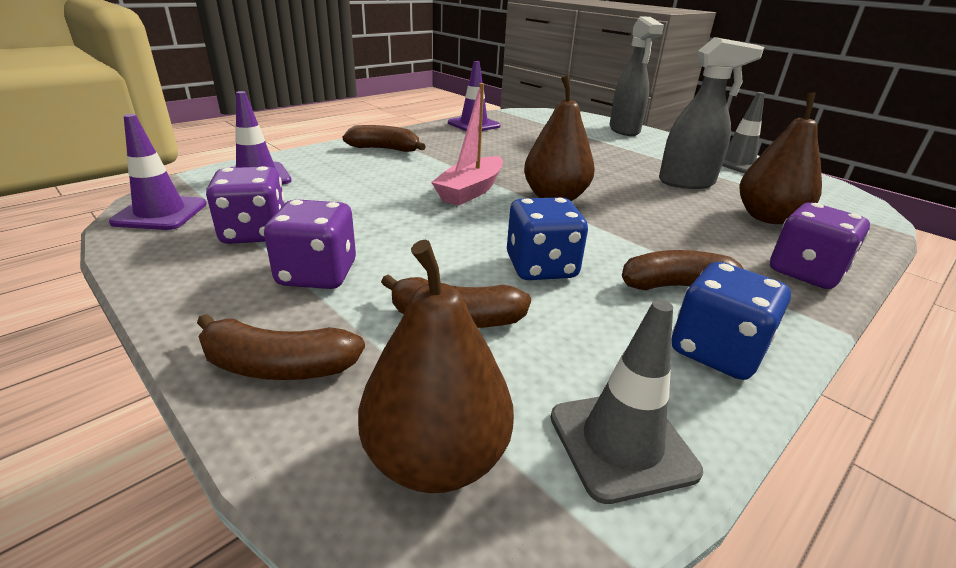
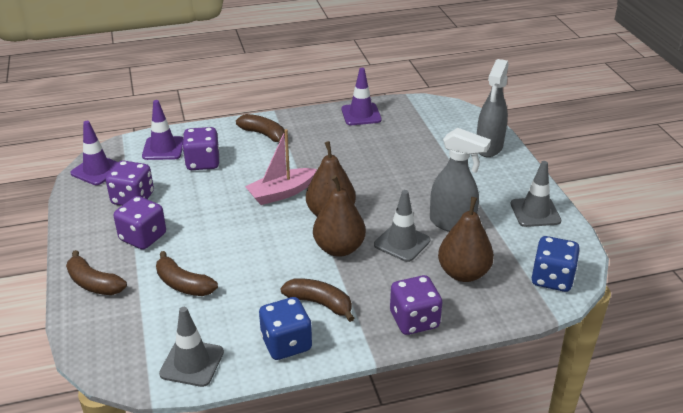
camera: 30 degrees right, 5 degrees up
(331, 181) = (203, 162): none -> purple dice
(436, 458) = (121, 341): brown pear -> brown pear (339, 248)
(541, 267) = (258, 267): blue dice -> blue dice (552, 279)
(667, 206) = (402, 243): none -> grey traffic cone

